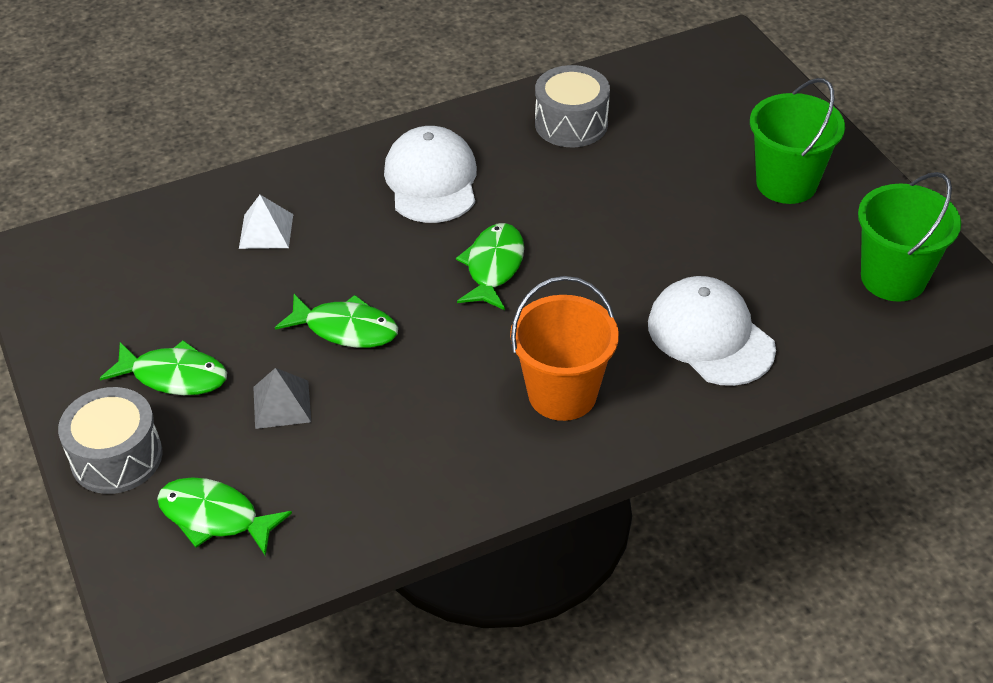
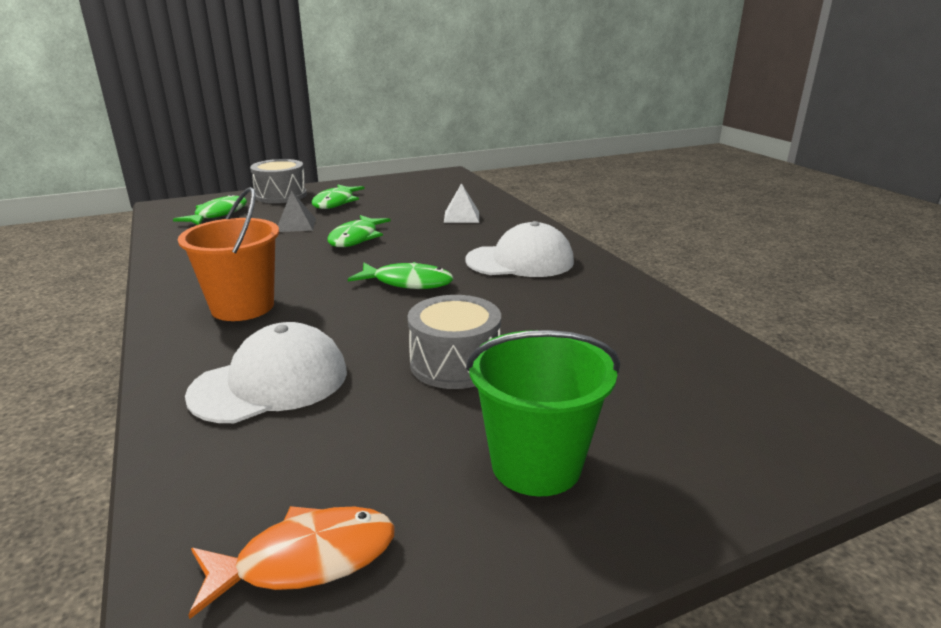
camera: 90 degrees right, 20 degrees down
(571, 123) = (620, 318): grey drum -> grey drum (455, 363)
(893, 278) = (306, 560): green bucket -> orange fish

